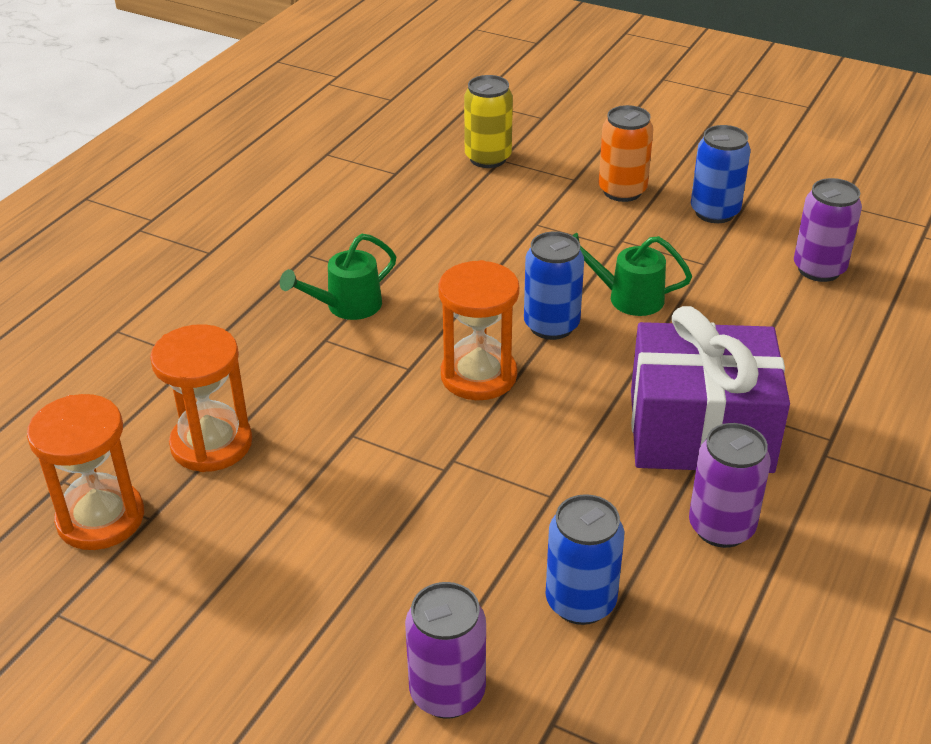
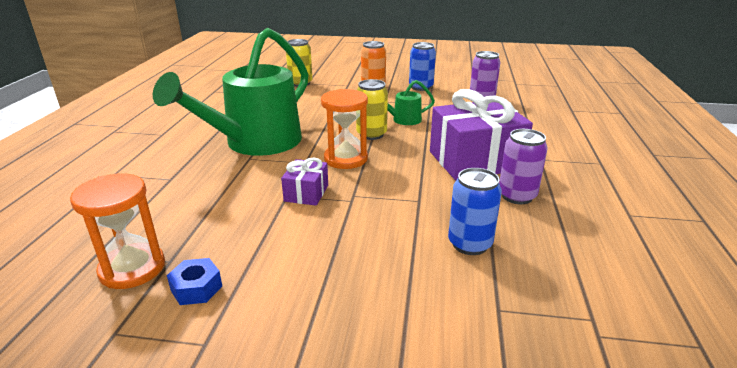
camera: 20 degrees left, 10 degrees down
(170, 573) = (196, 288): none -> blue nut
(211, 444) = (198, 215): orange hourglass -> none
(346, 306) = (255, 143): green watering can -> green watering can, size x2.39
(382, 437) = (306, 193): none -> purple gift
(447, 693) = (423, 310): purple can -> none
(551, 325) = (371, 134): blue can -> yellow can

